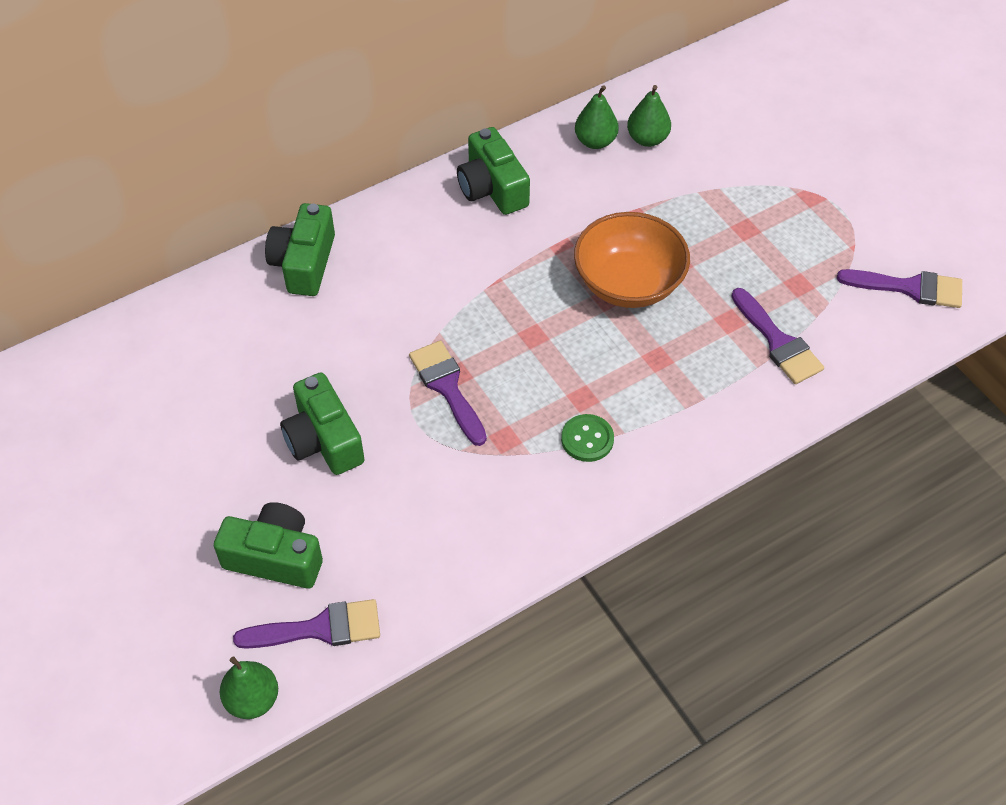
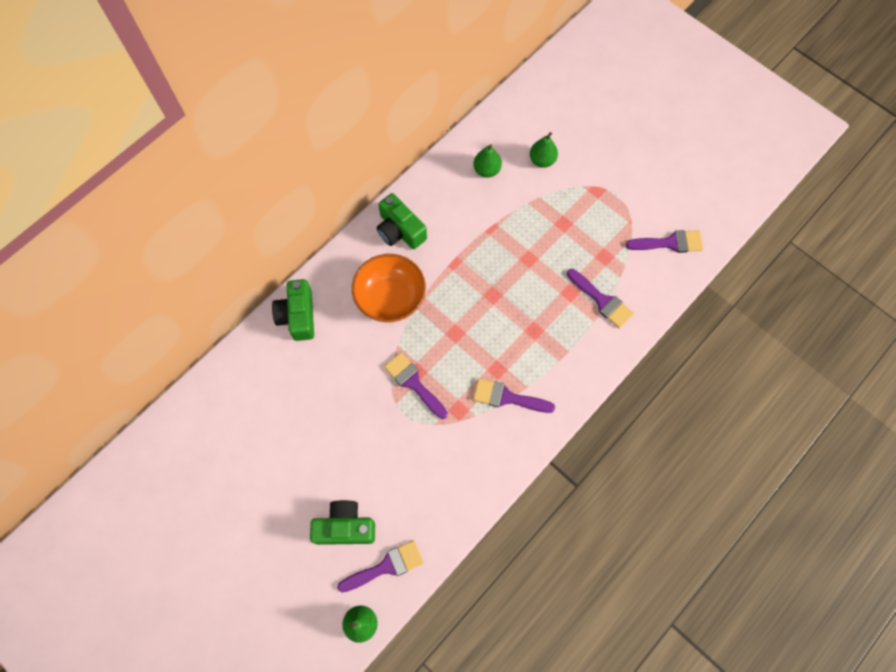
camera: 15 degrees left, 15 degrees up
(324, 440) = (349, 439): green camera -> none
(587, 439) = (507, 397): green button -> purple brush
(595, 141) = (455, 179): green pear -> green pear (542, 160)
(628, 283) = (503, 281): orange bowl -> orange bowl (390, 297)

